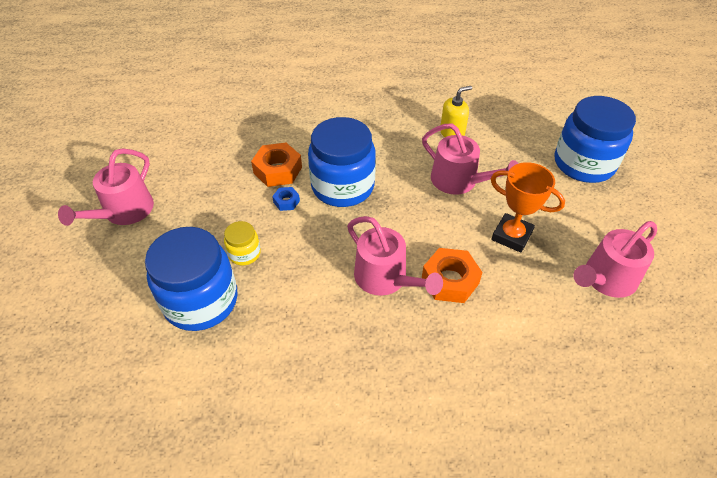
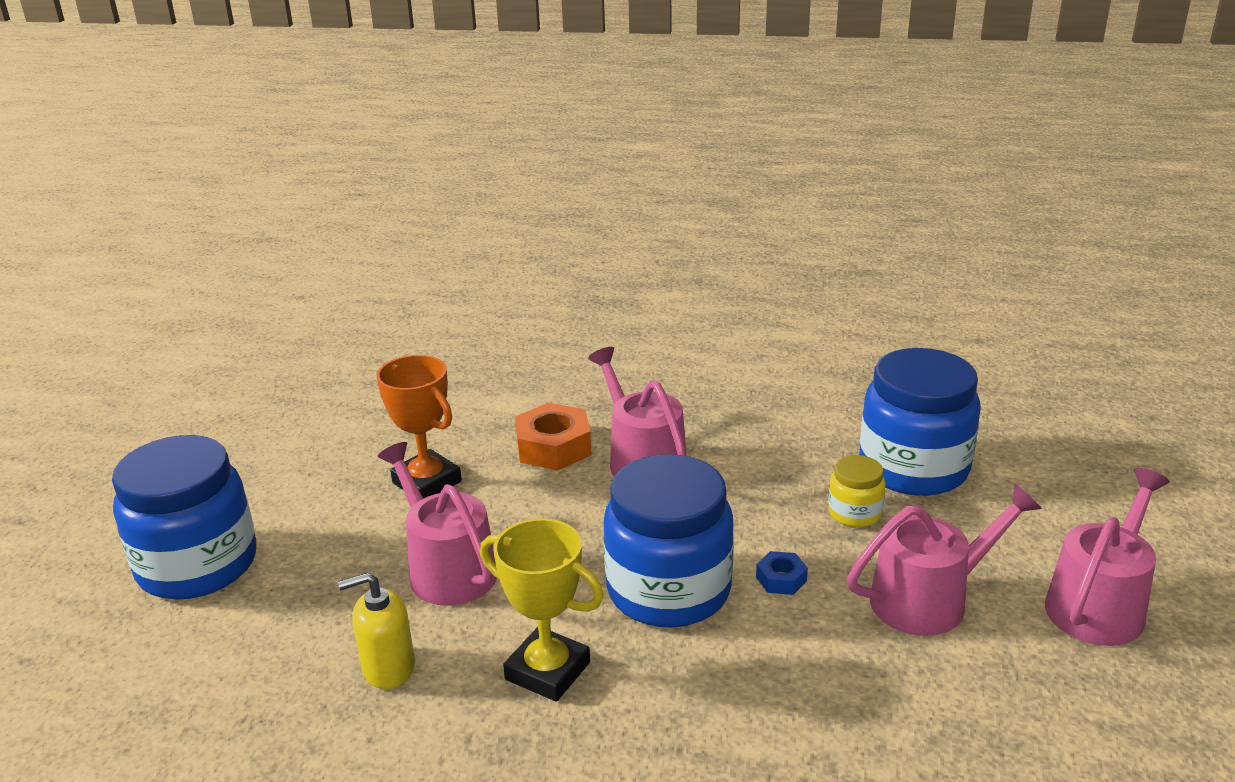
camera: 165 degrees left, 20 degrees down
(278, 170) = (795, 641): orange nut -> none
(384, 141) = (547, 671): none -> yellow trophy
(606, 279) = (348, 424): pink watering can -> pink watering can (928, 599)

